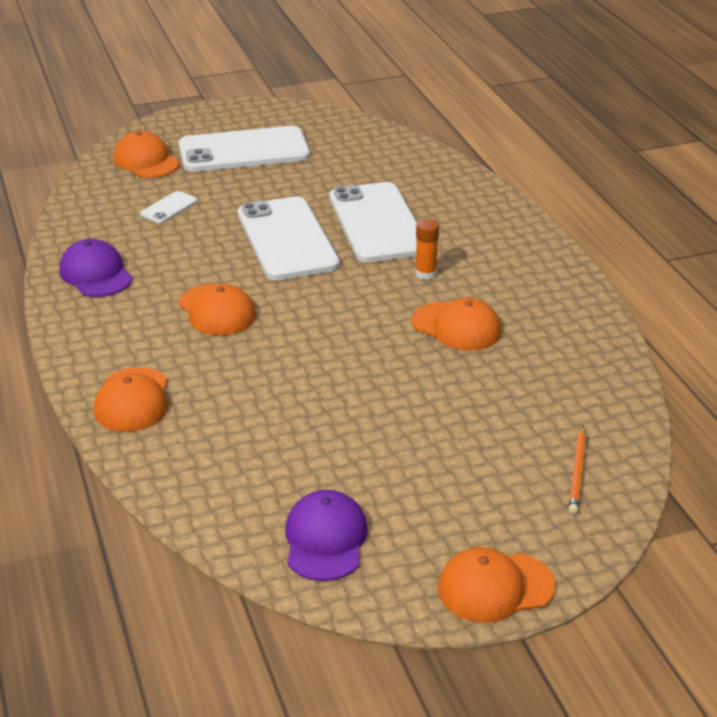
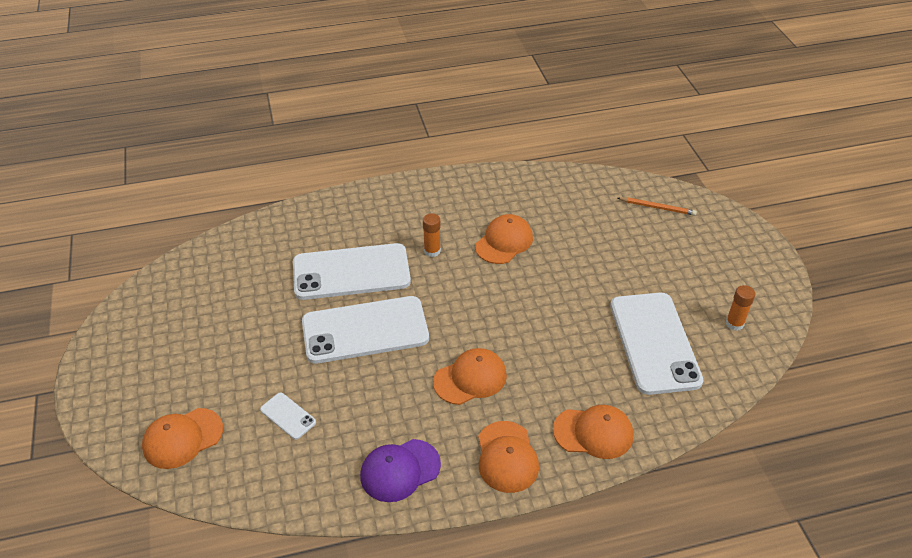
camera: 85 degrees left, 10 degrees up
(244, 151) = (189, 357): white phone -> white phone (654, 342)
(325, 539) = (734, 324): purple cap -> orange glue stick
(495, 587) = (761, 253): orange cap -> orange cap (507, 457)

